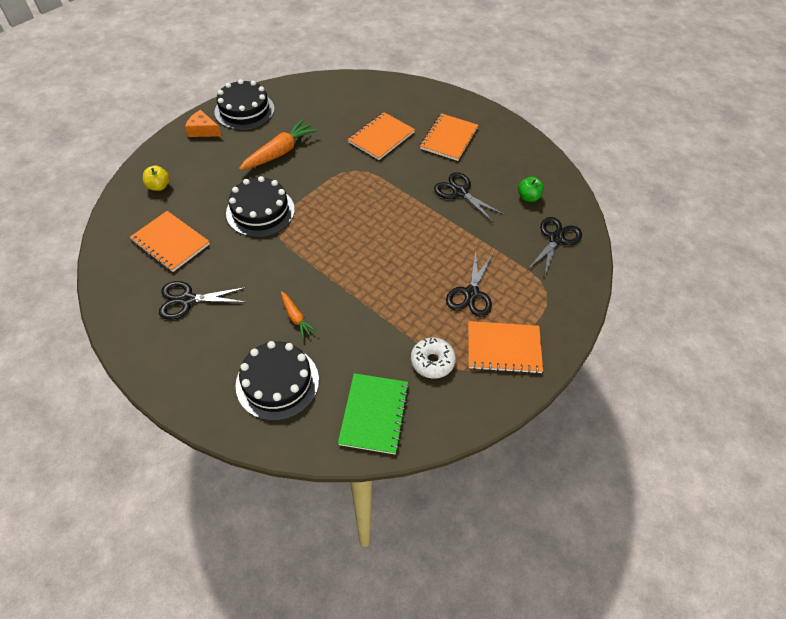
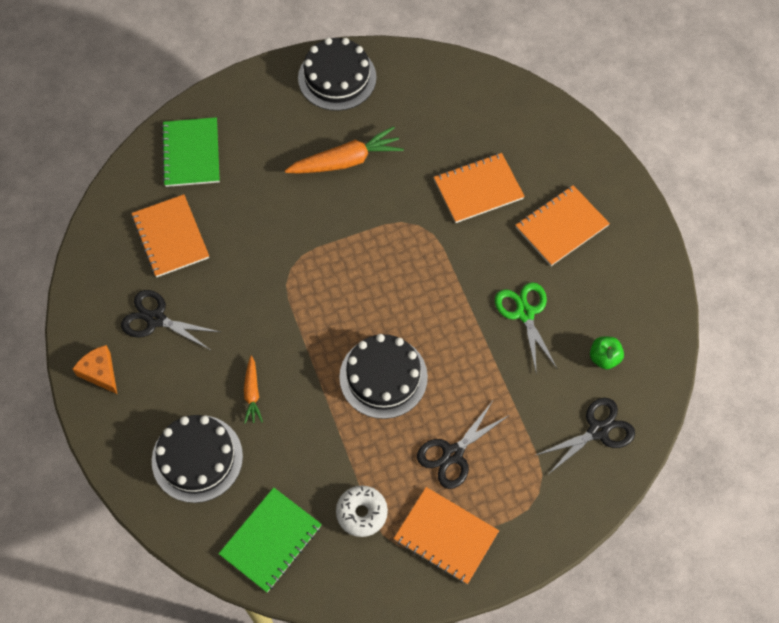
camera: 30 degrees right, 10 degrees up
(159, 186) = (191, 153): yellow apple -> green notebook
(203, 130) = (275, 90): orange cheese -> orange cheese (100, 372)
(260, 211) = (283, 237): black cake -> black cake (383, 377)
(460, 192) = (525, 313): black scissors -> green scissors

